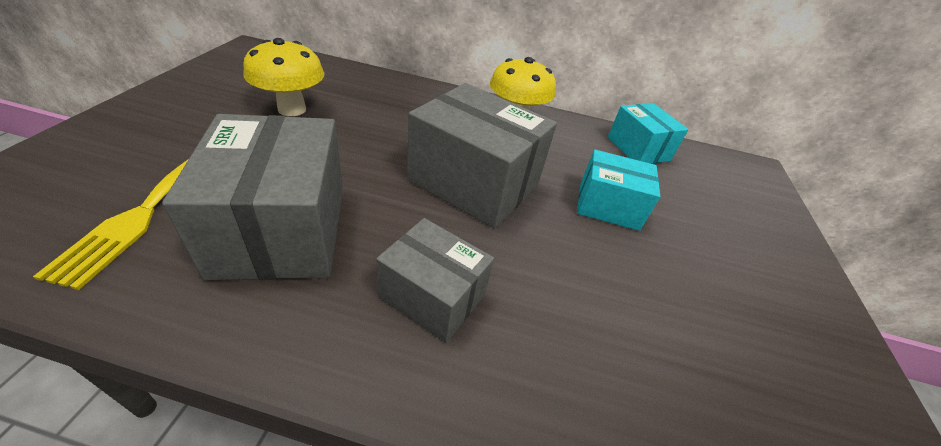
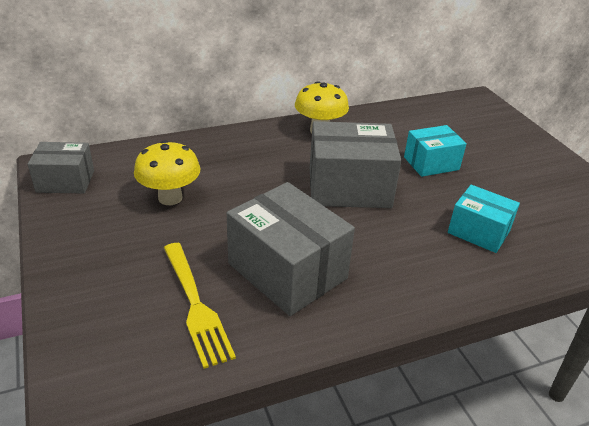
camera: 30 degrees left, 5 degrees down
(432, 296) = (405, 258): grey box -> grey box (65, 181)
(638, 149) = (409, 116): turquoise box -> turquoise box (478, 232)

